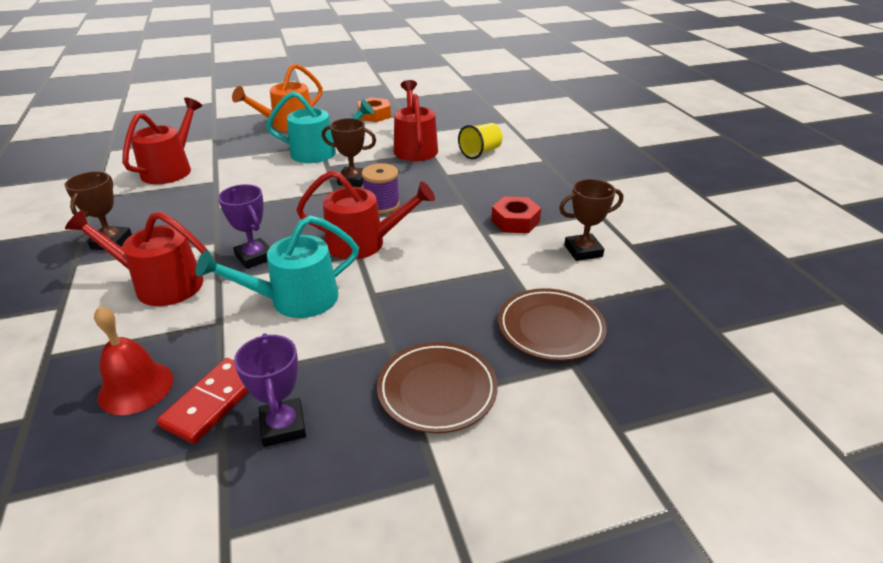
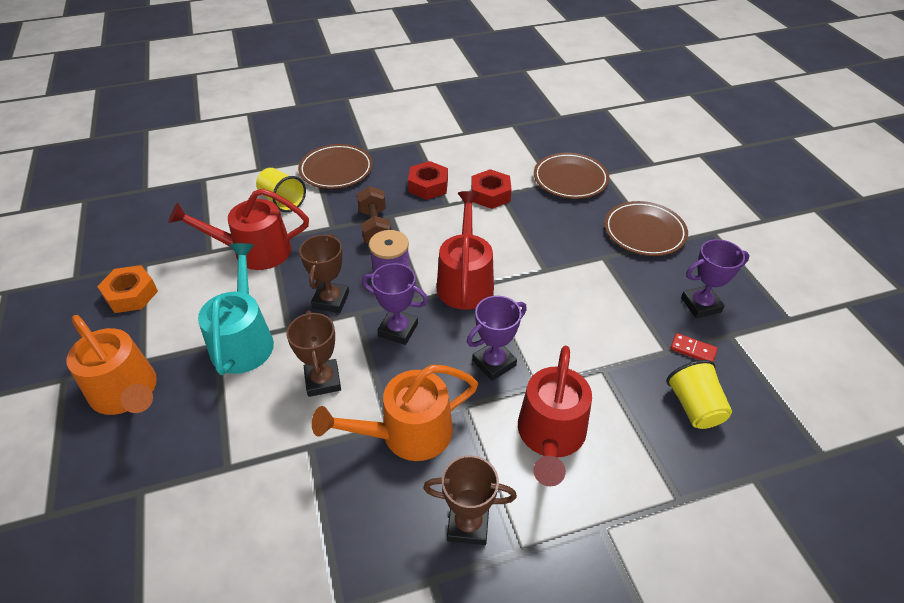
camera: 90 degrees left, 10 degrees up
(136, 387) = (694, 407): red bell -> yellow cup
(171, 169) = (254, 521): red watering can -> none
(204, 216) = (407, 434): none -> orange watering can
(213, 402) = (693, 350): red domino -> red domino, size x0.56
(295, 300) = (560, 319): turquoise watering can -> none
(310, 210) = (398, 330): none -> purple trophy
(444, 195) = (375, 228): none -> brown dumbbell
(506, 261) = (490, 194): none -> red nut
(532, 172) = (336, 170): none -> brown plate
(583, 251) = (474, 155): brown trophy -> brown trophy (323, 381)

